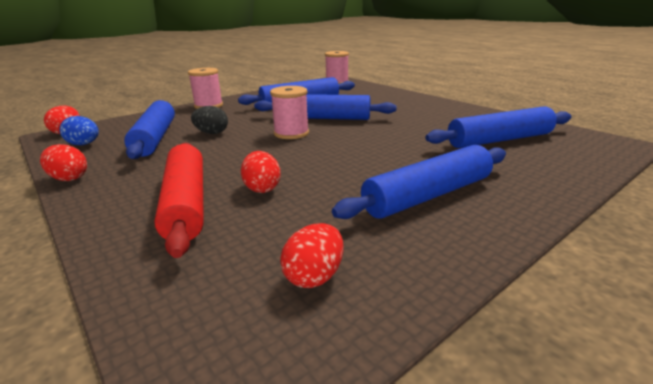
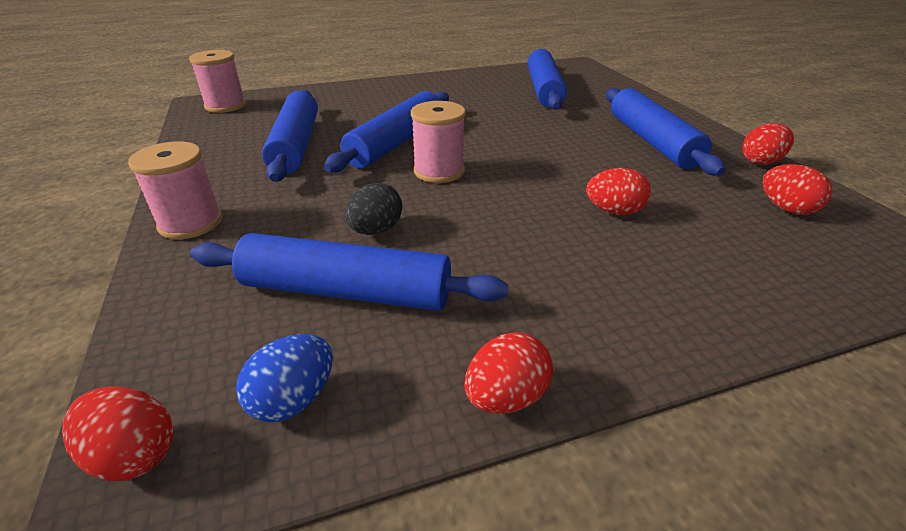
camera: 70 degrees left, 10 degrees up
(186, 203) = (642, 264): red rolling pin -> none
(443, 264) = (760, 162): none -> red egg

